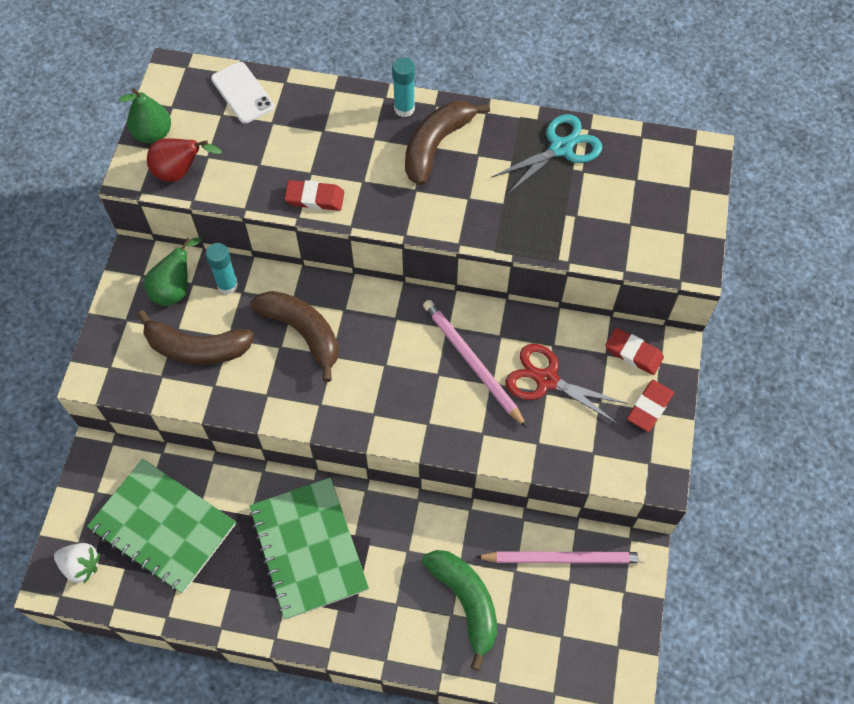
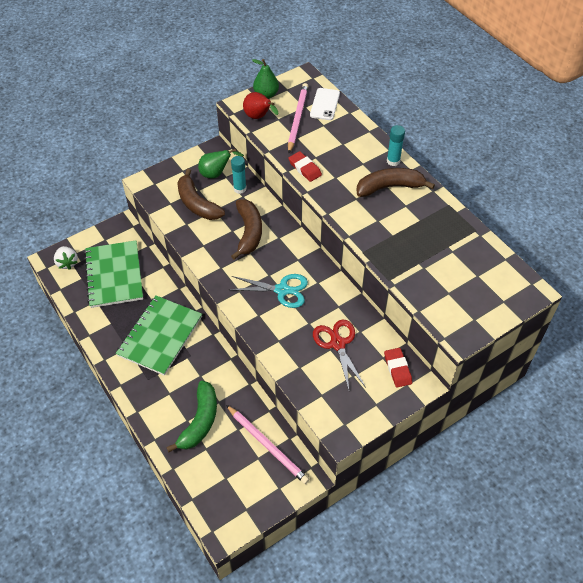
camera: 45 degrees right, 10 degrees down
(472, 363) = (310, 307): pink pencil -> pink pencil (297, 119)
(561, 148) = (453, 233): turquoise scissors -> turquoise scissors (282, 290)
(649, 407) = (376, 400): red eraser -> none

